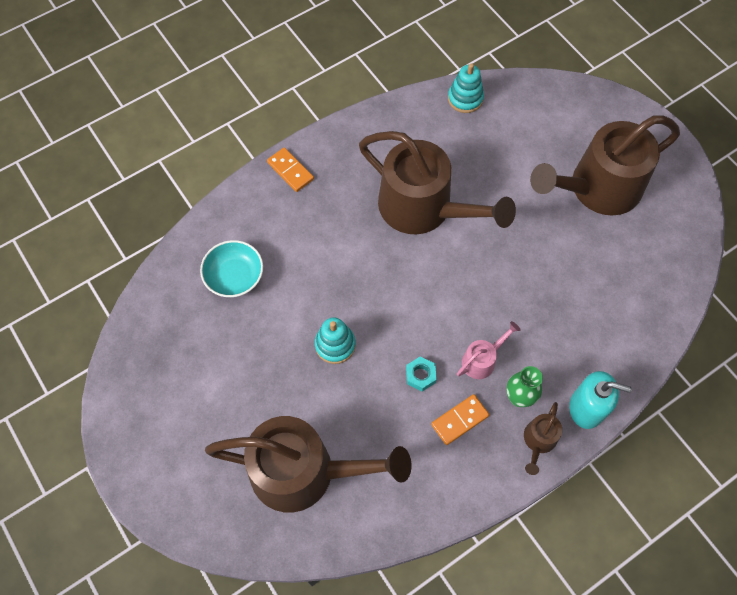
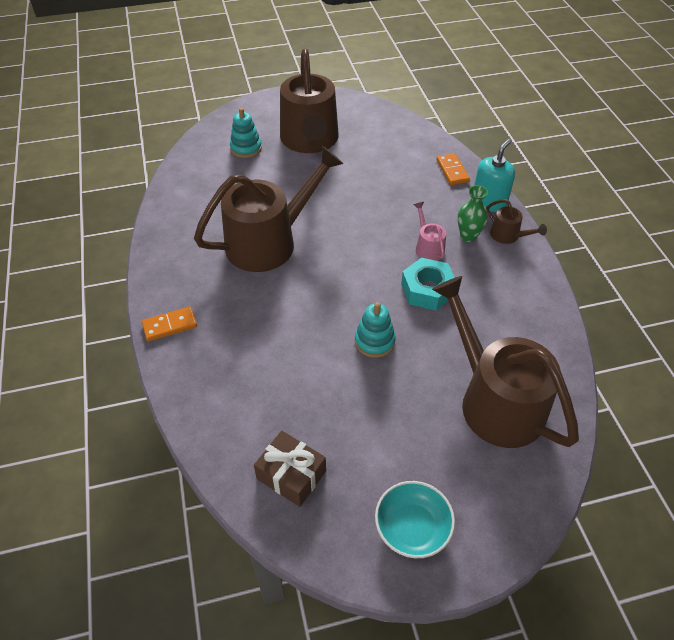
camera: 70 degrees left, 15 degrees down
(175, 323) = (291, 475): none -> brown gift
(234, 276) = (263, 404): turquoise bowl -> turquoise bowl (412, 527)
(305, 472) = (494, 399): brown watering can -> brown watering can turned 60 degrees counterclockwise
(420, 375) = (427, 290): turquoise nut -> turquoise nut, size x1.79
(459, 420) = (476, 276): orange domino -> orange domino (452, 171)
(465, 99) = (178, 185): turquoise stacking toy -> turquoise stacking toy (246, 148)

